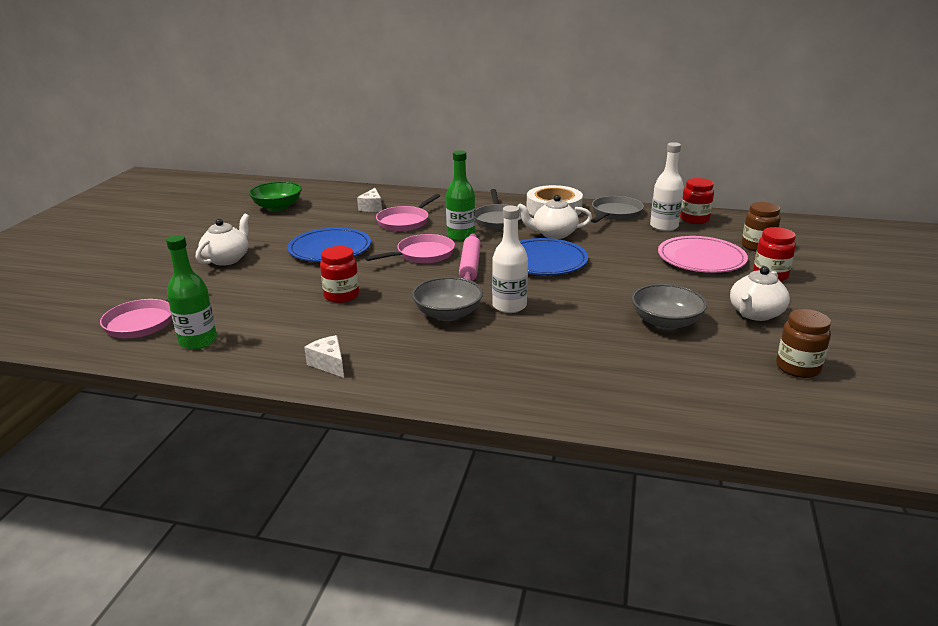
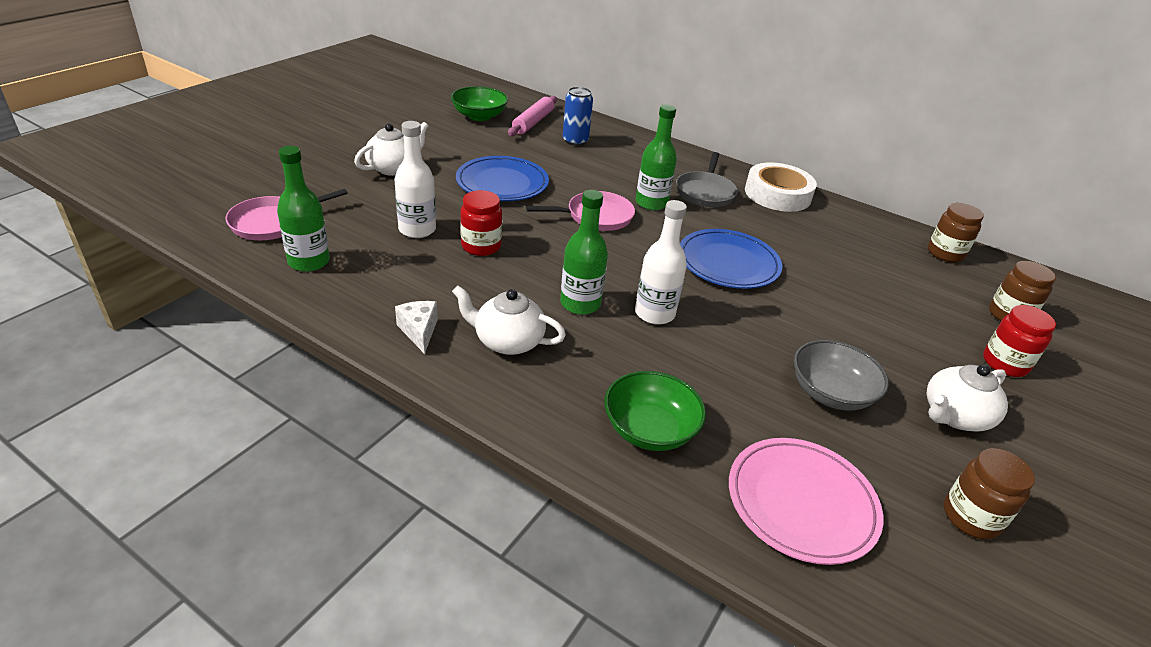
camera: 15 degrees right, 10 degrees up
(372, 207) = (575, 141): white cheese -> blue can
(405, 222) = (600, 168): pink pan -> none
(448, 314) = (580, 304): grey bowl -> green bottle
(470, 266) = (639, 246): pink rolling pin -> pink rolling pin (533, 122)
(551, 378) = (649, 429): none -> green bowl
(554, 234) = (759, 229): white teapot -> white teapot (507, 341)
(615, 213) = (849, 219): grey pan -> none
(664, 226) = (900, 254): white bottle -> white bottle (417, 229)
(694, 219) = (945, 253): red jar -> brown jar
(701, 258) = (924, 313): pink plate -> pink plate (801, 502)

